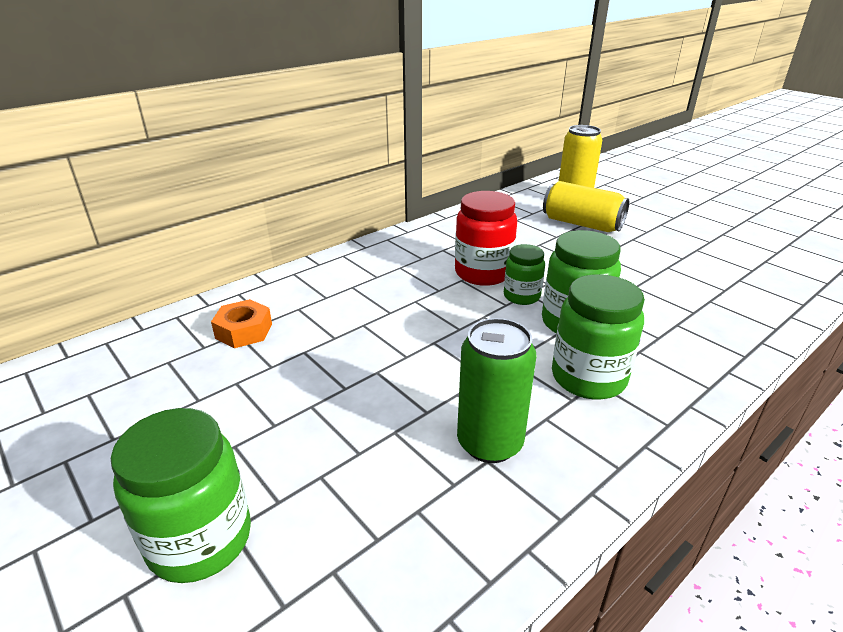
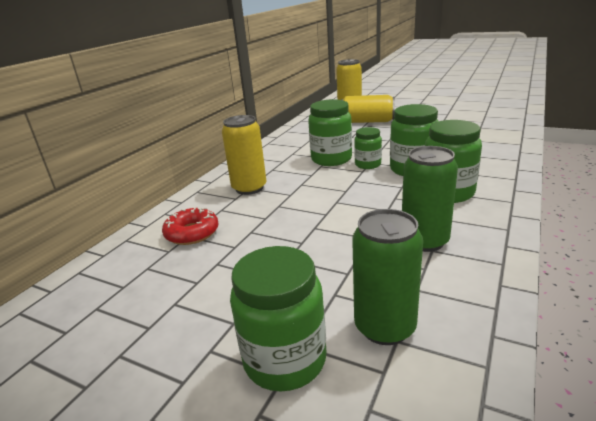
camera: 20 degrees left, 5 degrees down
(244, 331) = (192, 233): orange nut -> red donut
(335, 547) = (385, 327): none -> green can
(352, 287) = (249, 188): none -> yellow can
(483, 273) = (331, 159): red jar -> green jar

